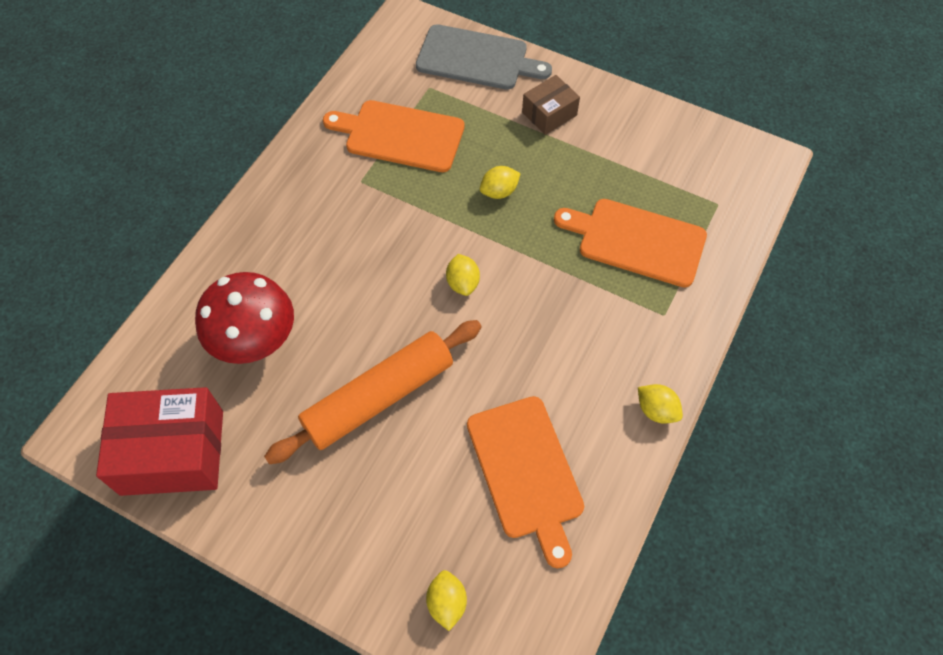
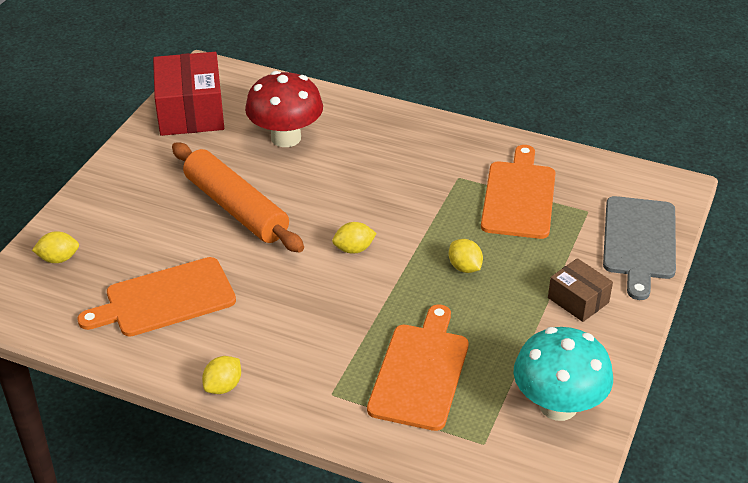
camera: 85 degrees right, 20 degrees down
(674, 147) = (558, 405): none -> turquoise mushroom

